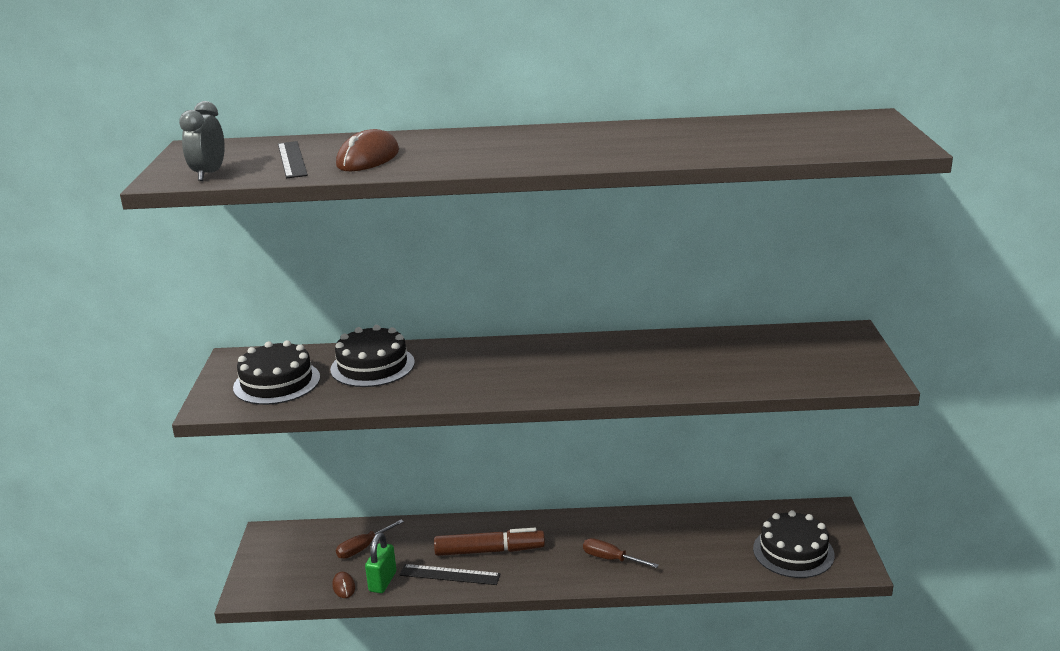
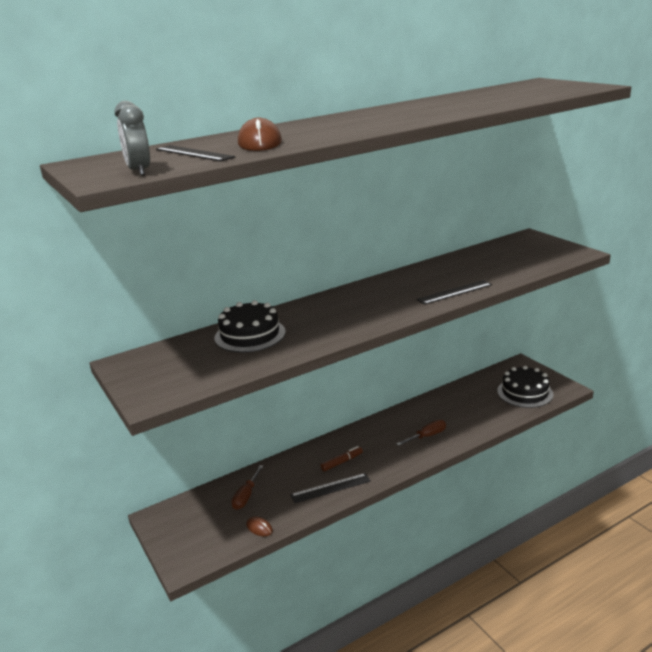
camera: 30 degrees left, 0 degrees up
(277, 382) = (185, 367): black cake -> none
(382, 581) = (286, 512): green padlock -> none
(489, 551) = (342, 462): brown marker -> brown marker, size x0.55
(611, 559) = (427, 436): brown screwdriver -> brown screwdriver turned 150 degrees clockwise
(641, 383) = (454, 292): none -> black ruler

